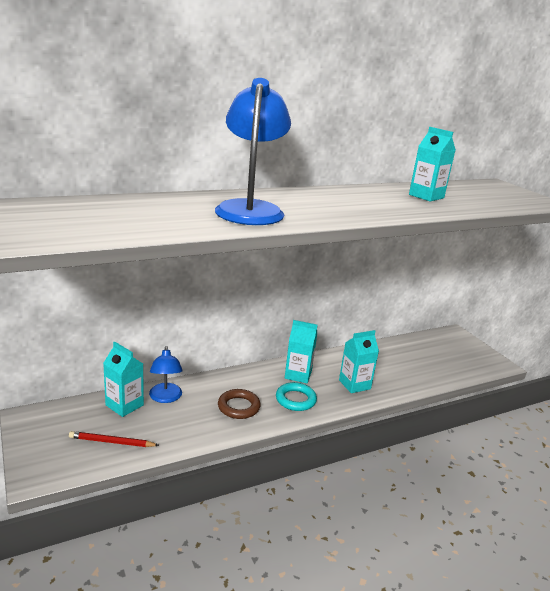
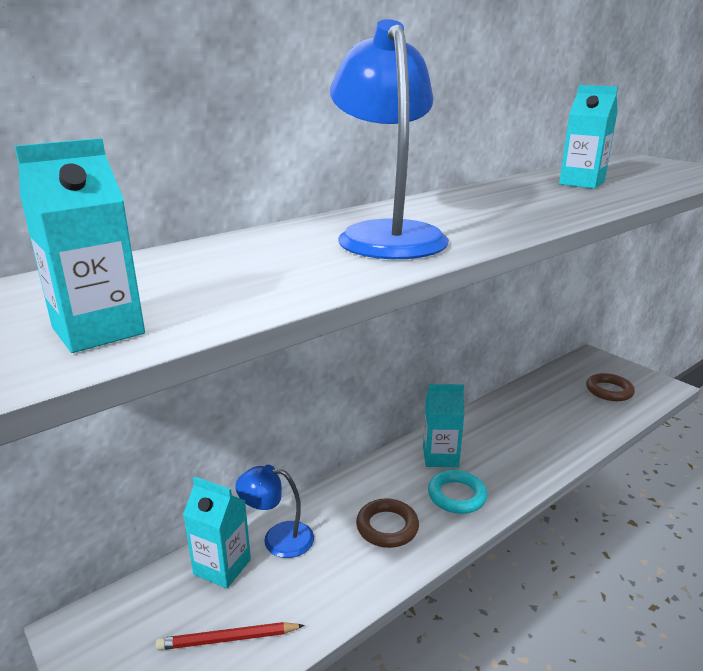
camera: 10 degrees left, 0 degrees up
(165, 398) = (278, 538): blue lamp -> blue lamp turned 120 degrees clockwise
(354, 384) = (518, 454): turquoise carton -> turquoise carton (98, 331)
(451, 358) = (609, 391): none -> brown ring

